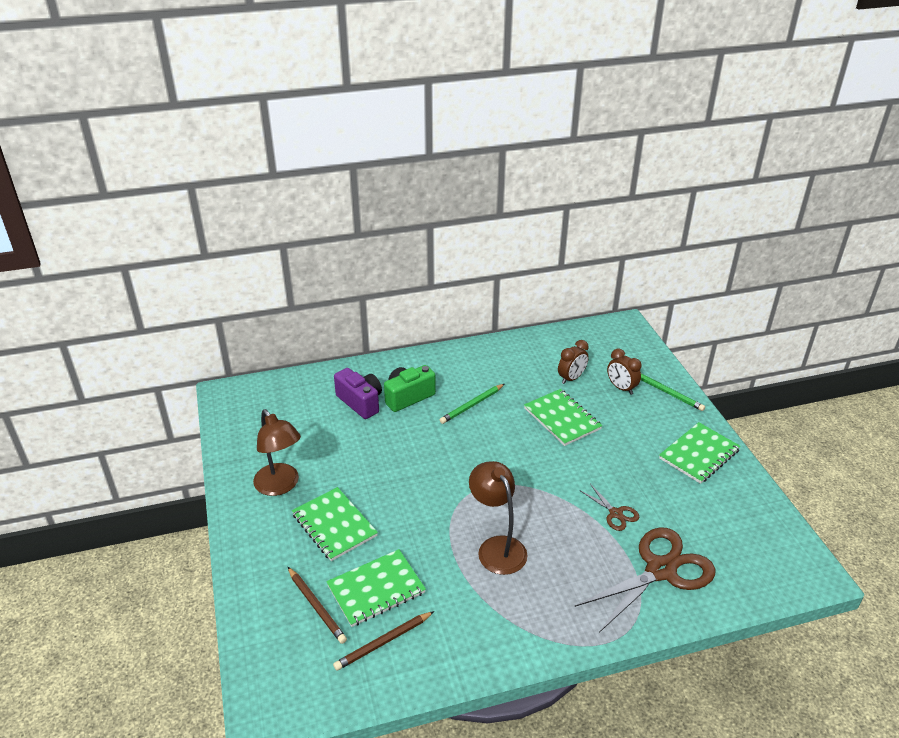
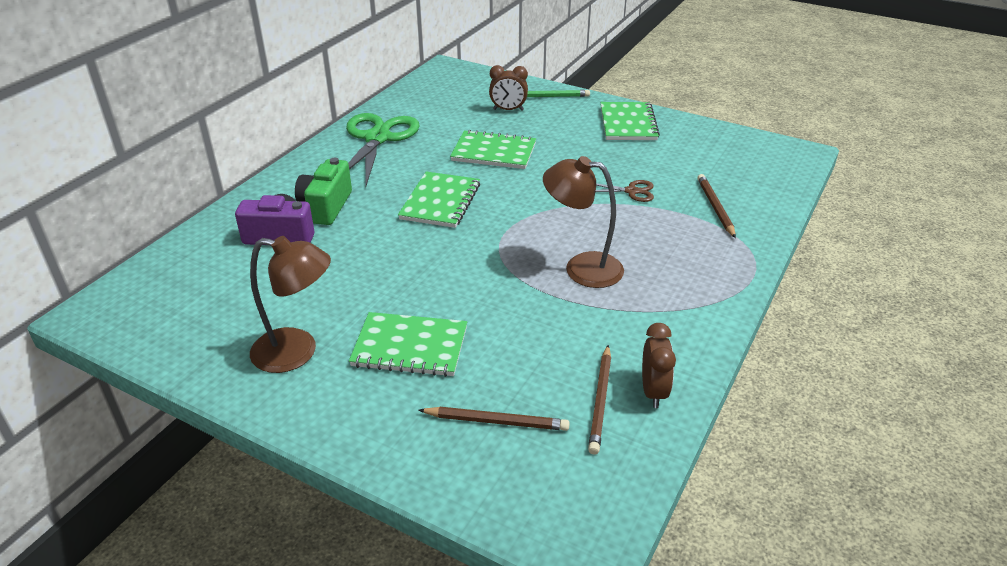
camera: 45 degrees left, 0 degrees up
(376, 589) = (530, 367): green notebook -> green notebook (440, 202)
(472, 405) = (400, 182): green pencil -> none
(501, 361) = (377, 138): none -> green scissors
(571, 378) = (458, 122): brown clock -> brown clock (653, 391)
(660, 570) = (715, 207): brown scissors -> brown pencil

